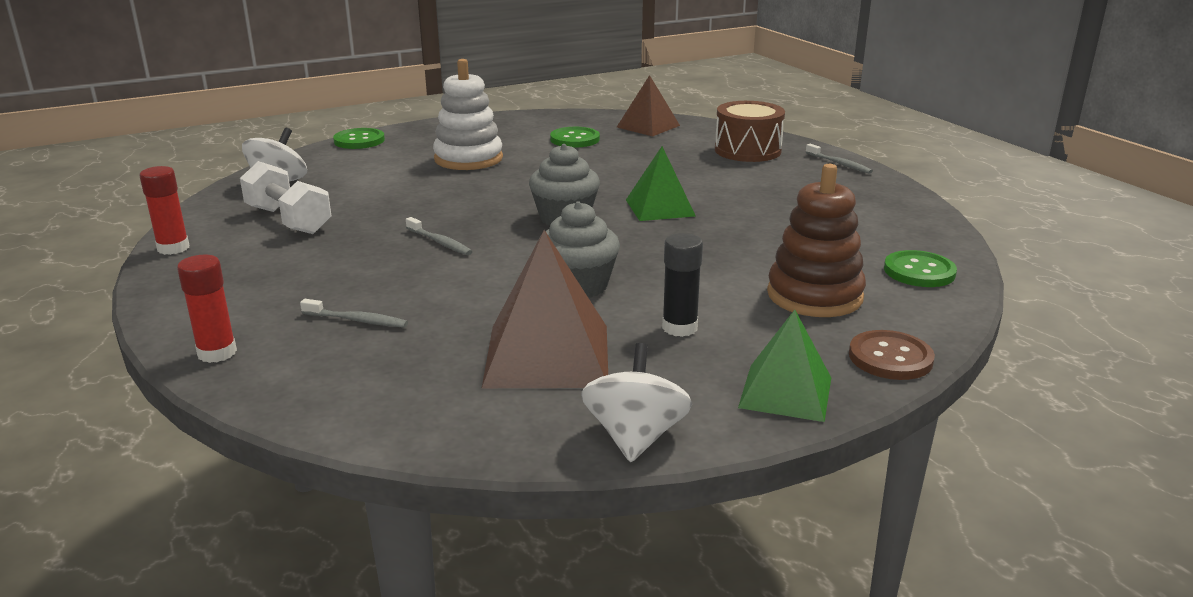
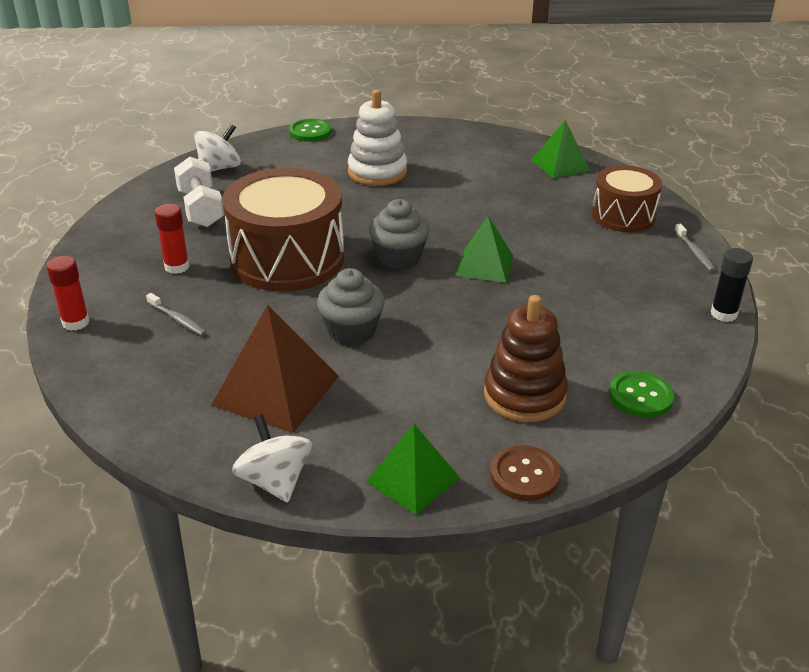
camera: 25 degrees right, 10 degrees up
(173, 248) = (110, 217): red glue stick -> red glue stick (177, 267)
(440, 242) = (287, 259): grey toothbrush -> brown drum
(575, 139) = (482, 167): green button -> none
(635, 437) = (275, 481): white spinning top -> white spinning top turned 60 degrees counterclockwise
(648, 126) = (560, 165): brown pyramid -> green pyramid
(679, 327) = (390, 394): black glue stick -> black glue stick (723, 314)

